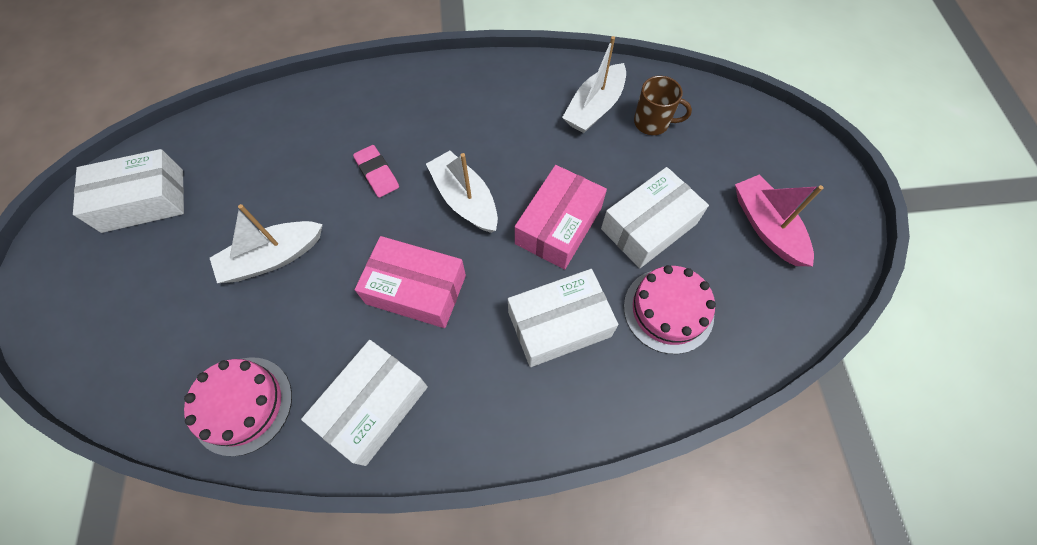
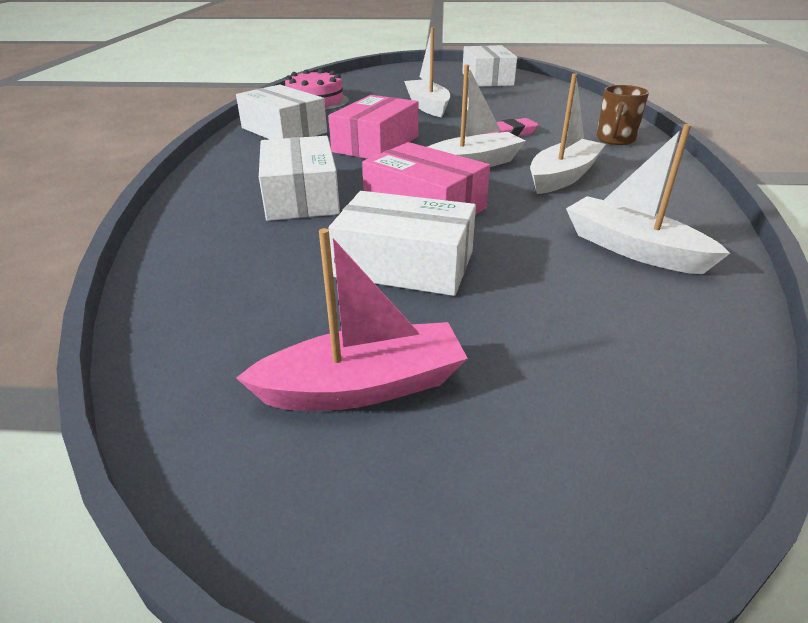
camera: 100 degrees right, 30 degrees down
(483, 136) = (563, 177): none -> white boat
(649, 226) = (405, 264): white box -> white box turned 45 degrees counterclockwise
(652, 122) = (613, 297): brown mug -> brown mug (615, 140)
(668, 310) = (272, 260): pink cake -> none

